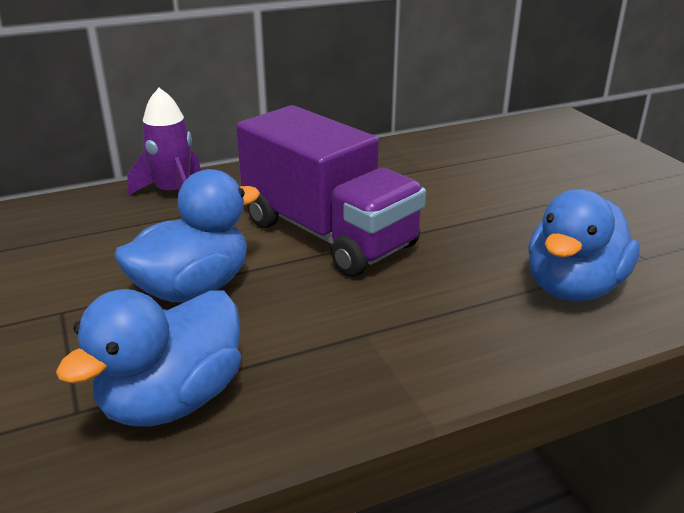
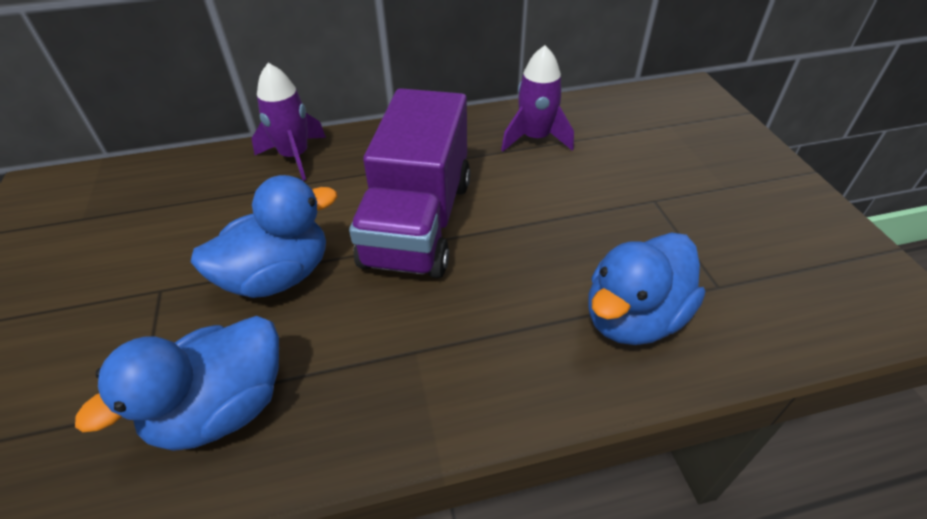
camera: 10 degrees right, 15 degrees up
(328, 234) = (418, 222): purple truck -> purple truck turned 45 degrees clockwise
(423, 163) = (535, 138): none -> purple rocket

